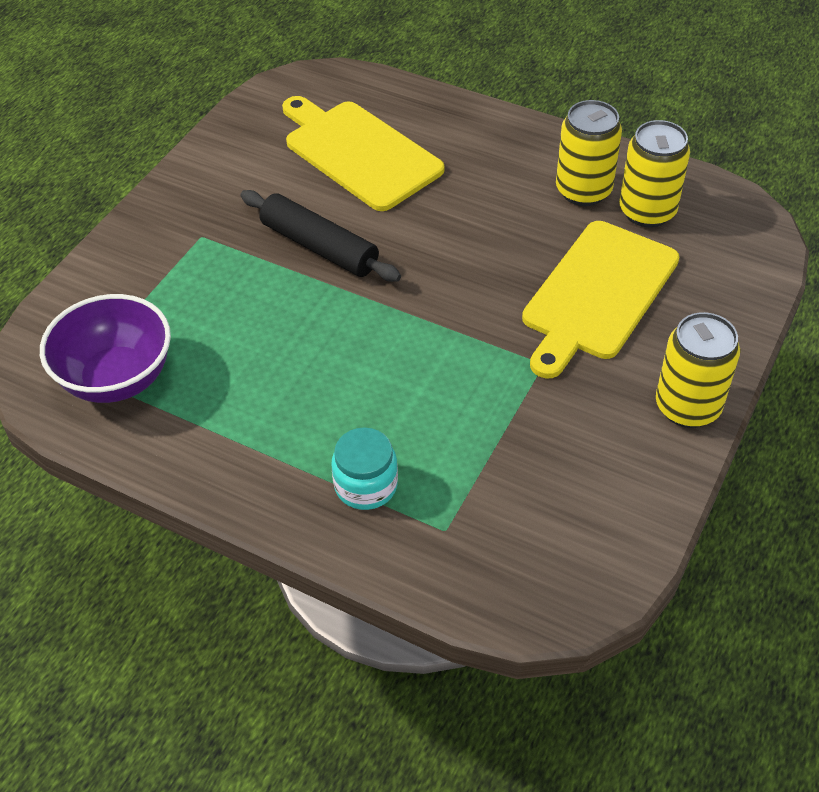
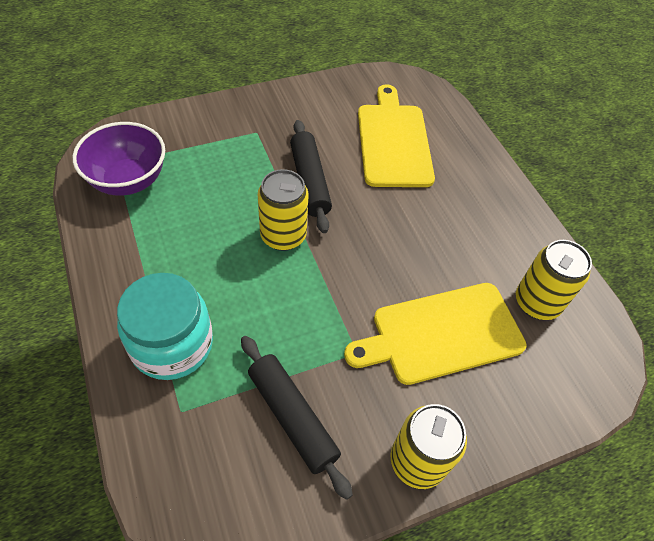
camera: 35 degrees right, 5 degrees up
(366, 485) = (172, 344): turquoise jar -> turquoise jar, size x1.70
(549, 456) = (292, 417): none -> black rolling pin
(583, 191) = (507, 258): yellow can -> yellow can (283, 236)

